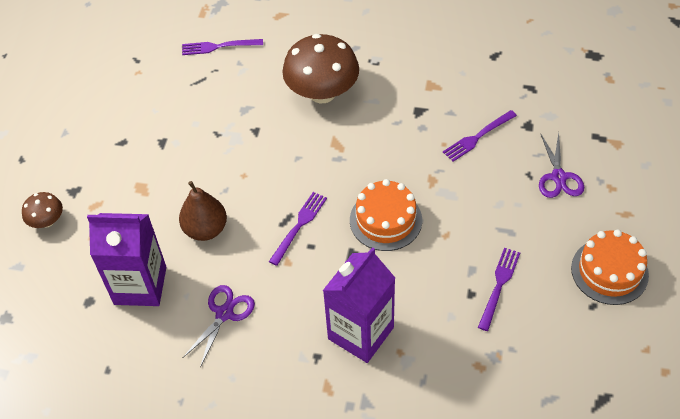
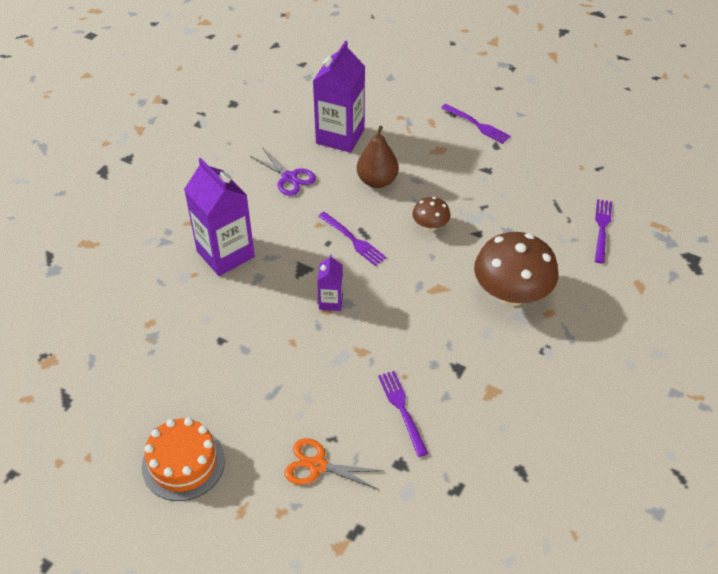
camera: 105 degrees right, 5 degrees down
(47, 221) = (427, 95): brown mushroom -> brown mushroom (430, 226)
(385, 220) = (331, 301): orange cake -> purple carton
(499, 285) = (218, 364): purple fork -> purple fork (477, 125)
(558, 177) = (317, 465): purple scissors -> orange scissors

